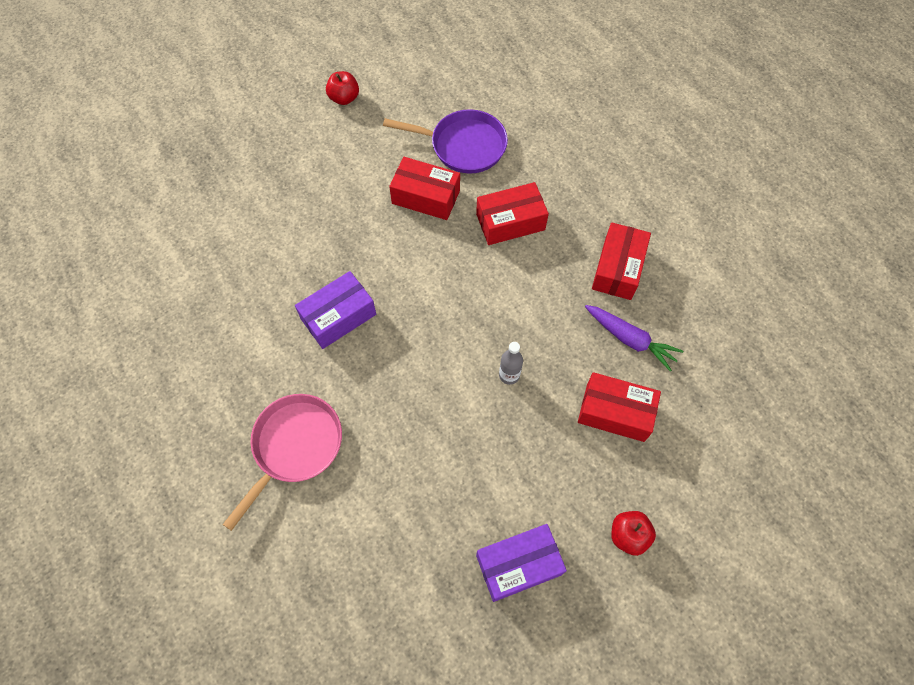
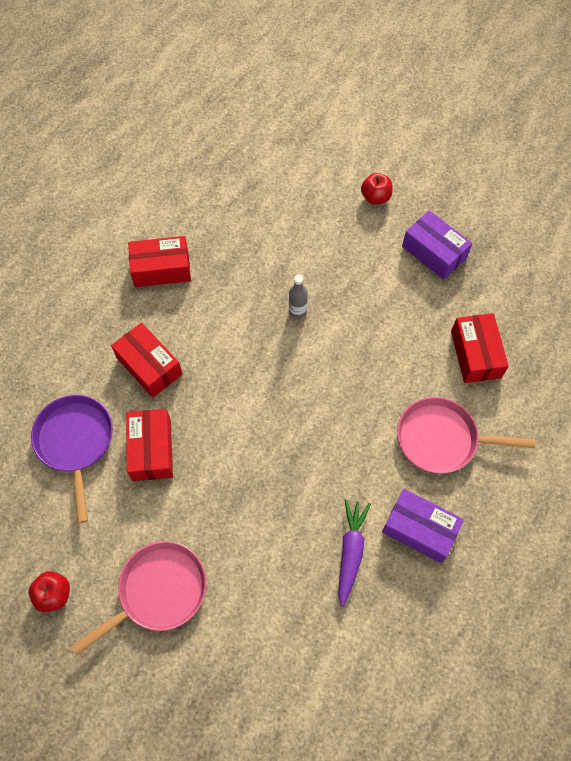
camera: 115 degrees left, 0 degrees up
(303, 162) = (158, 591): none -> pink pan
(338, 317) = (313, 464): purple box -> purple box (419, 529)
(615, 412) = (290, 232): red box -> red box (475, 354)
(630, 339) = (224, 240): purple carrot -> purple carrot (350, 551)

